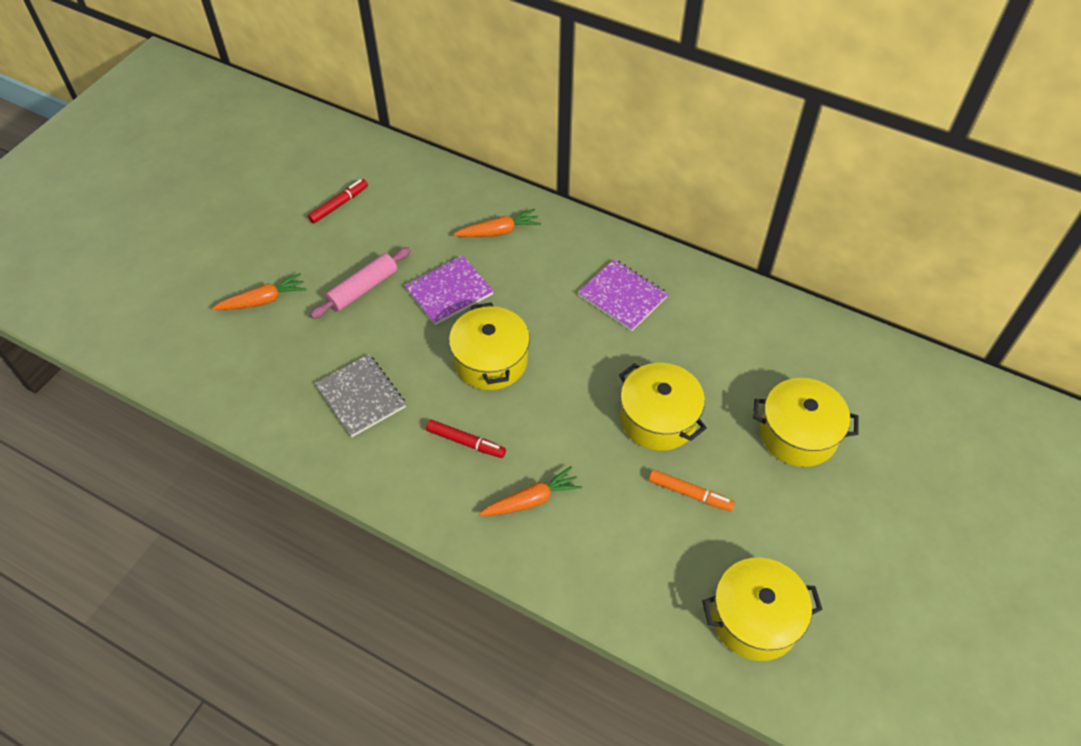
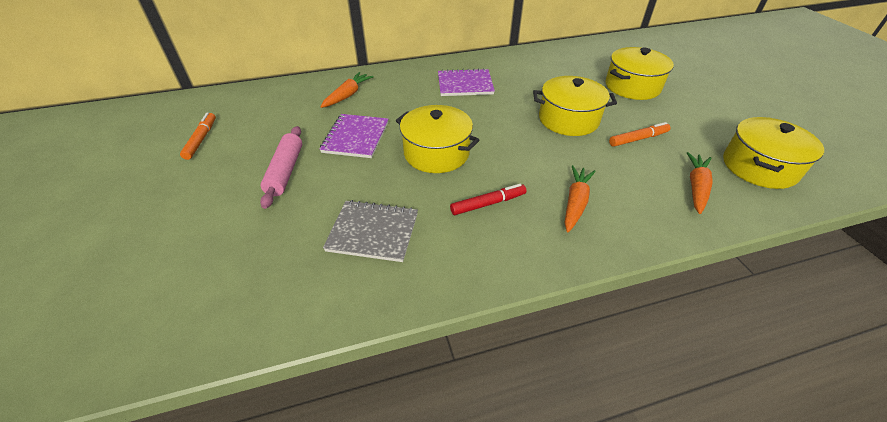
camera: 45 degrees left, 10 degrees down
(263, 300) = (196, 229): orange carrot -> orange carrot (696, 187)
(339, 205) = (201, 139): red marker -> orange marker

